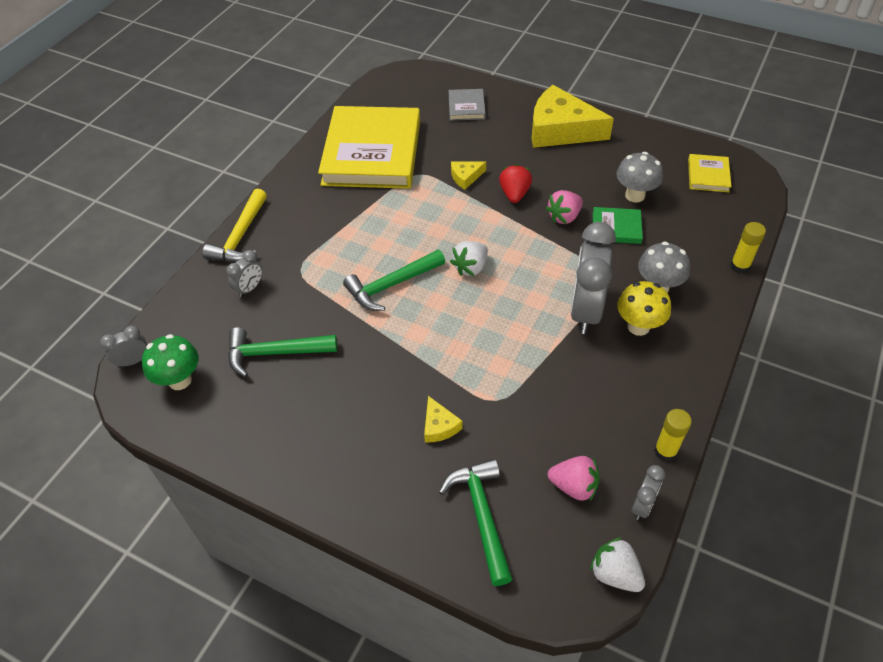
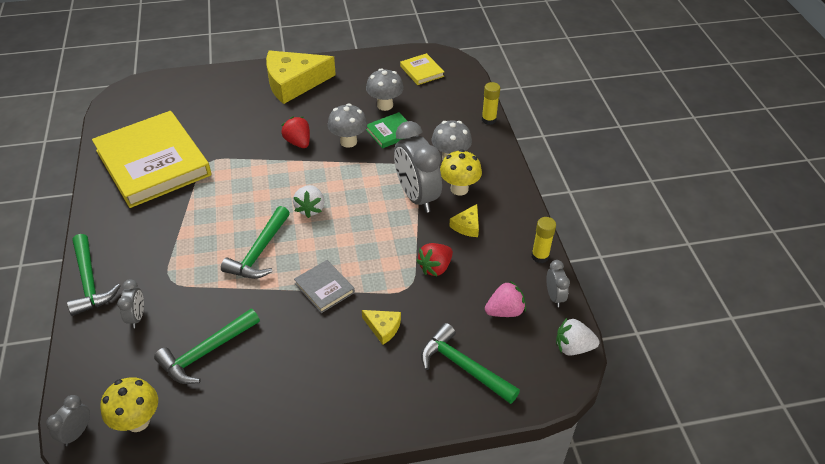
camera: 40 degrees left, 5 degrees down
(180, 380) = (138, 421): green mushroom -> yellow mushroom
(240, 236) = (90, 282): yellow hammer -> green hammer
(465, 177) = (249, 147): yellow cheese -> yellow cheese (467, 226)
(466, 107) = (204, 96): grey book -> grey book (324, 288)
(541, 396) = (435, 267): none -> red strawberry
(564, 217) = (348, 142): pink strawberry -> grey mushroom

